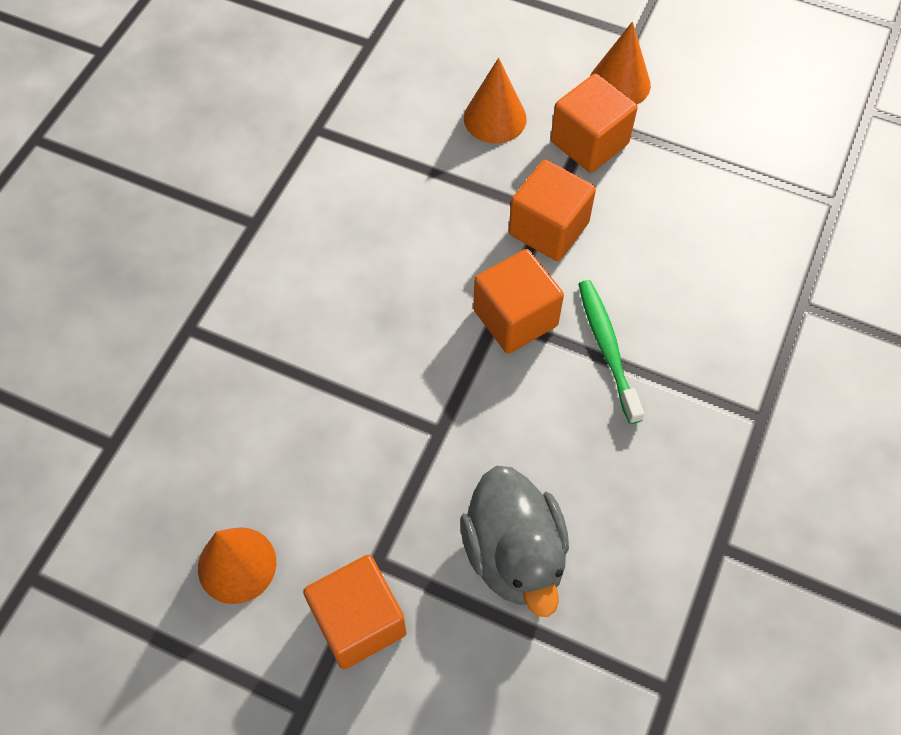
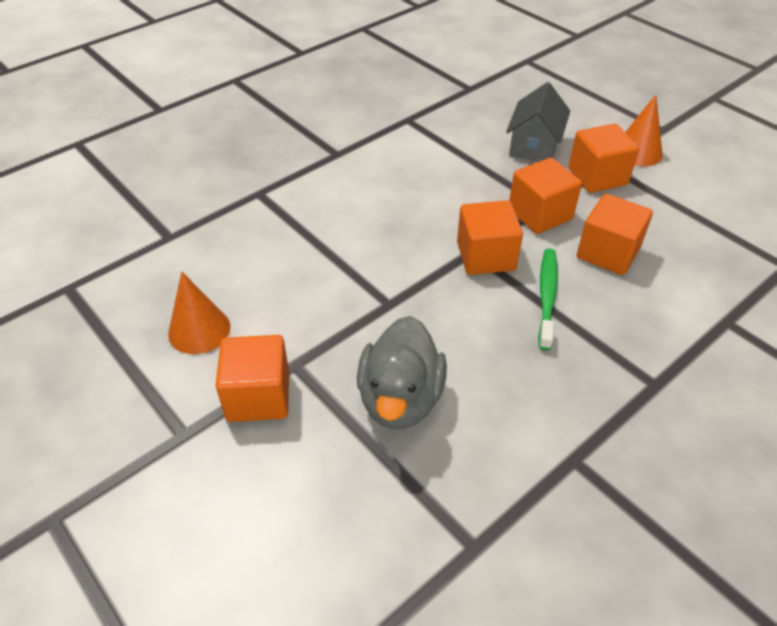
camera: 25 degrees right, 15 degrees down
(495, 118) = (534, 146): orange cone -> grey house
(647, 257) = (608, 253): none -> orange cube

